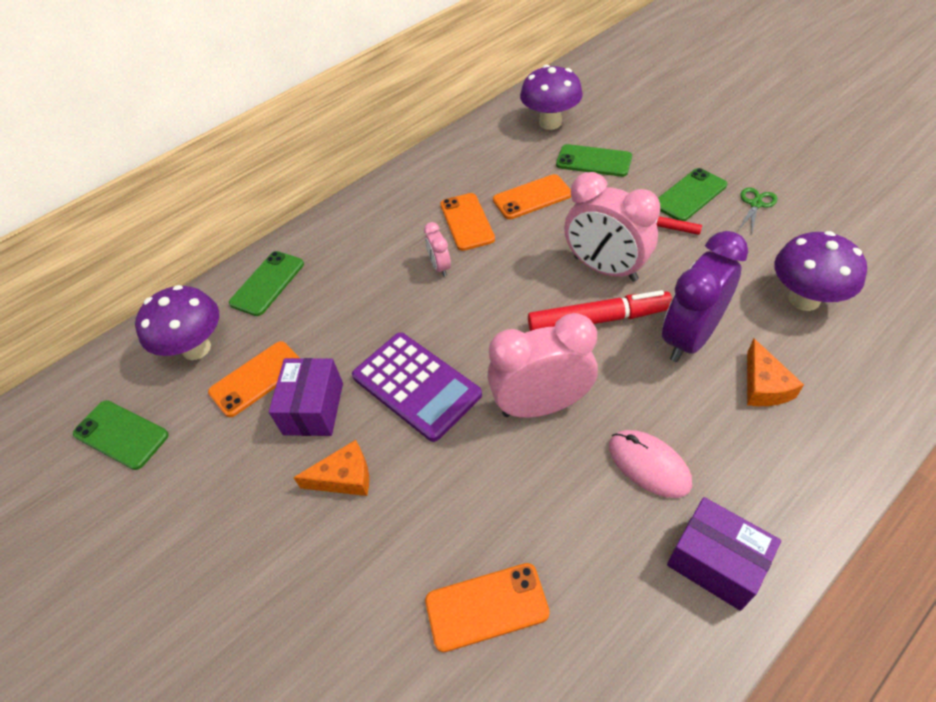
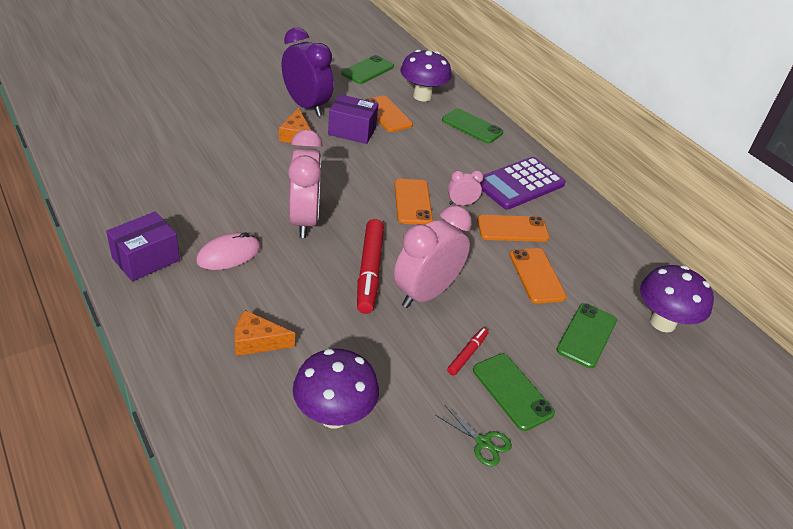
camera: 90 degrees right, 10 degrees down
(416, 385) = (349, 171): purple calculator -> purple calculator (519, 184)
(486, 607) = (185, 167): orange phone -> orange phone (412, 202)
(690, 337) = (326, 317): purple clock -> purple clock (306, 106)

